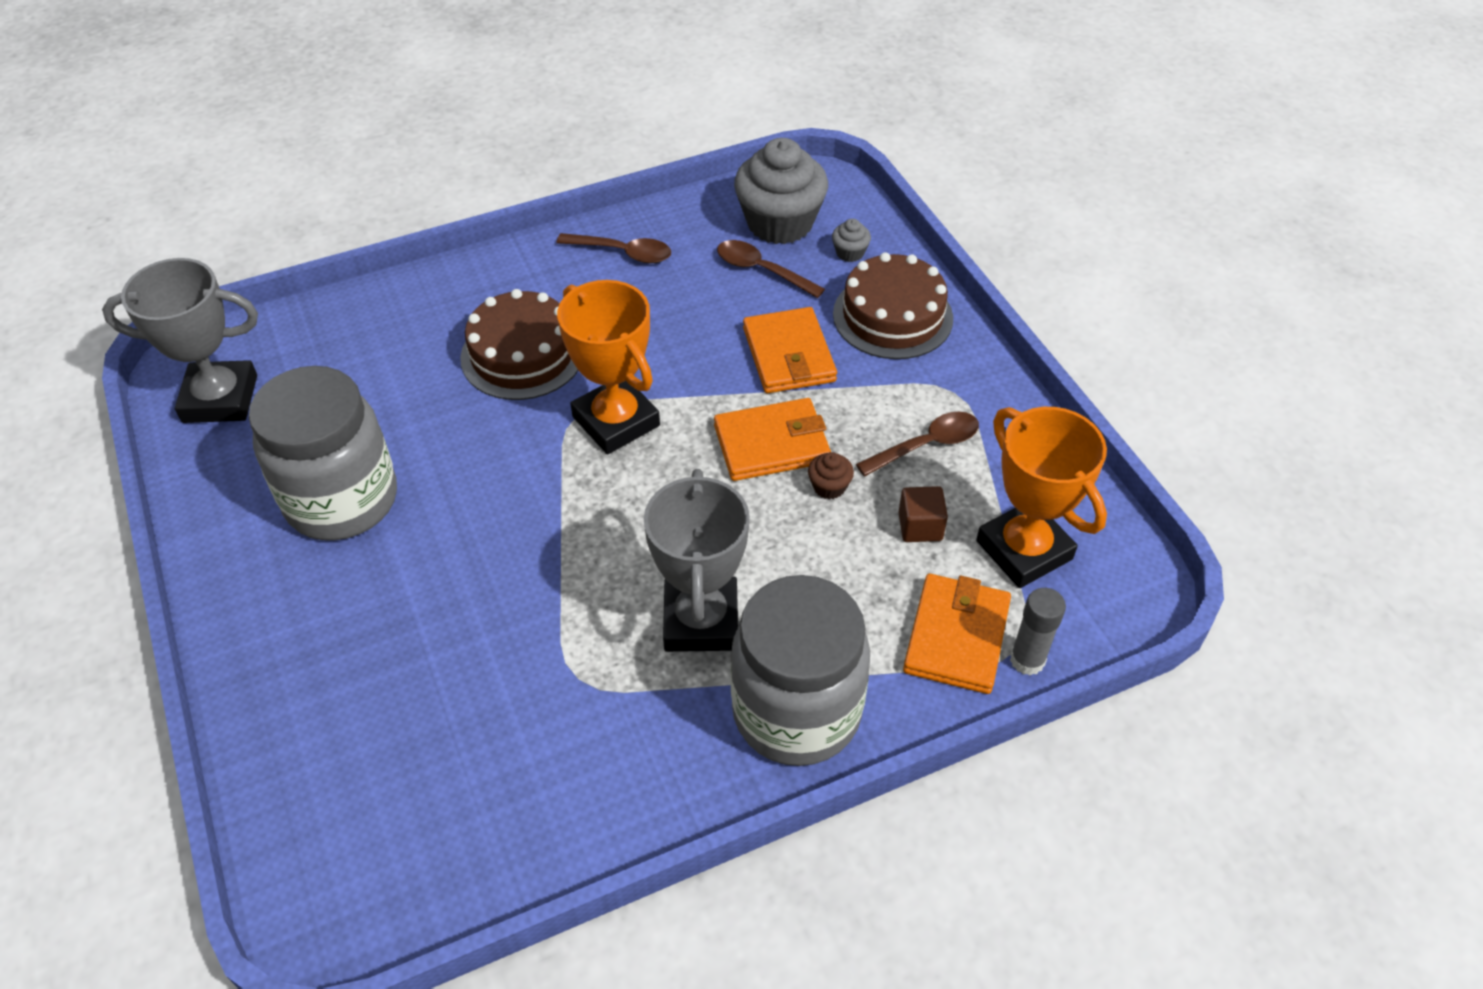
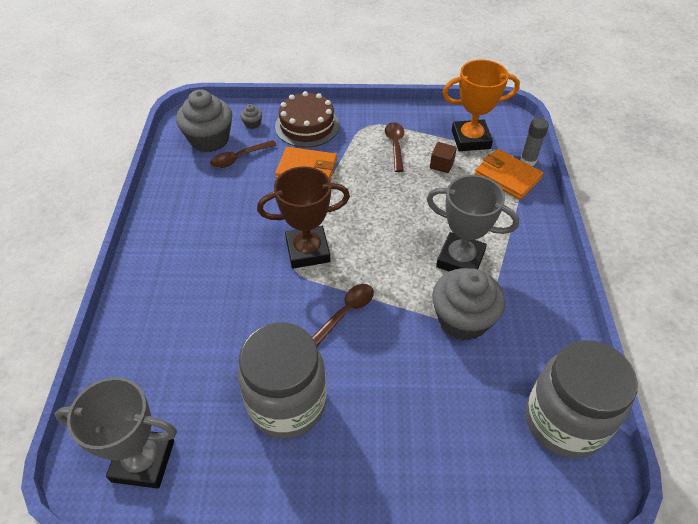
camera: 65 degrees left, 0 degrees up
(220, 399) = (143, 461): grey trophy -> grey trophy turned 75 degrees clockwise
(522, 354) = (226, 277): brown cake -> none
(573, 660) = (462, 319): none -> grey cupcake
(616, 421) = (308, 251): orange trophy -> brown trophy
(623, 252) = (178, 207): brown spoon -> brown spoon (346, 312)
(771, 444) = (362, 196): orange wallet -> none
(796, 712) = (527, 243): grey jar -> grey jar (563, 421)
(829, 486) = (401, 185): brown cupcake -> none

